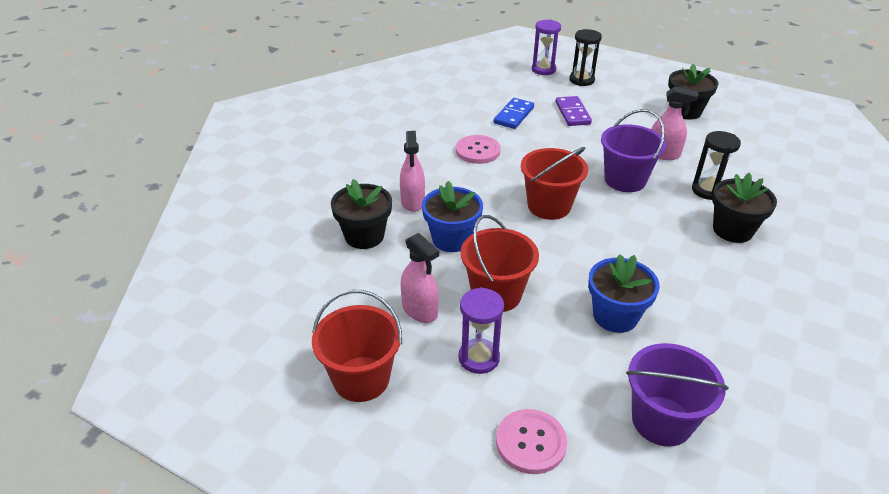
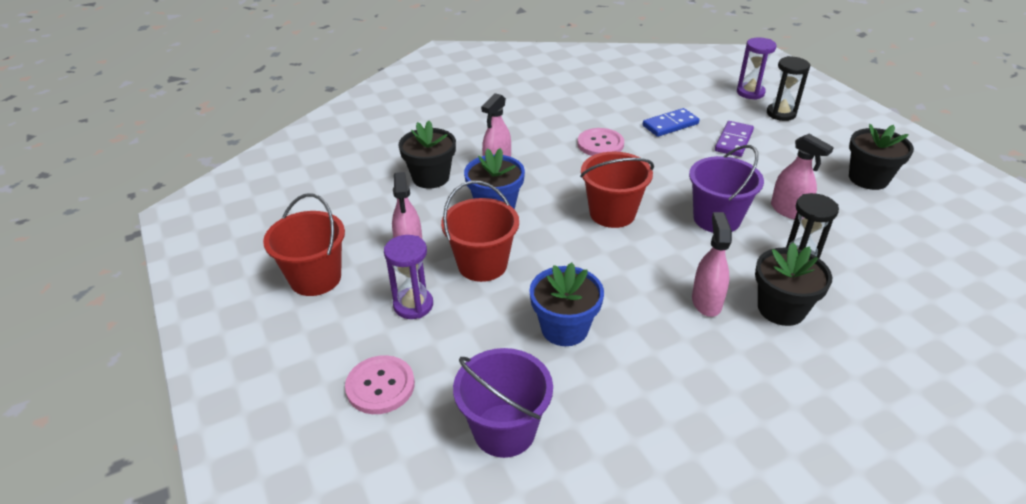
camera: 35 degrees right, 0 degrees up
(684, 247) = (706, 302): none -> pink spray bottle

